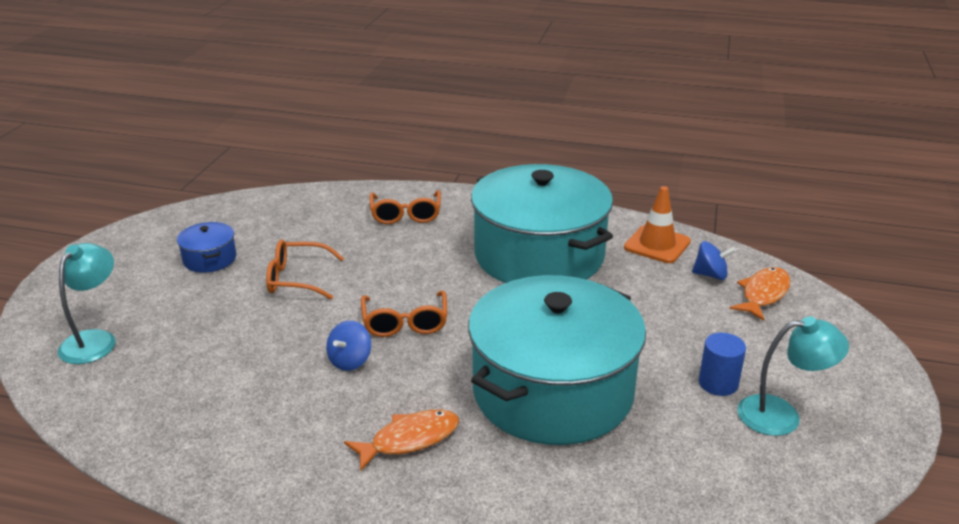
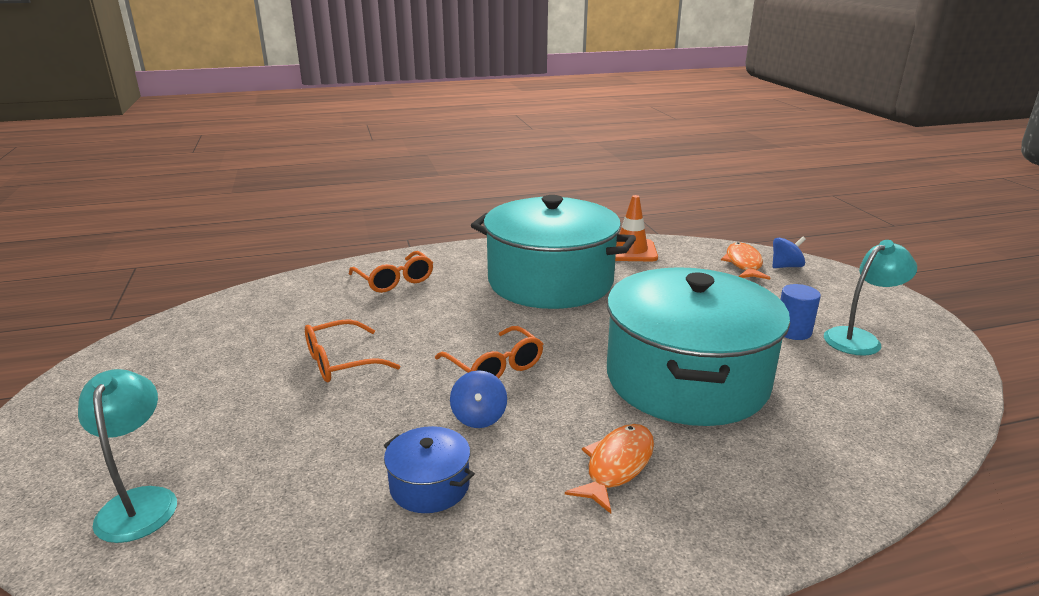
camera: 30 degrees left, 5 degrees down
(210, 259) = (217, 372): blue pot -> blue pot (429, 485)
(710, 275) = (693, 261): blue spinning top -> blue spinning top (786, 266)

